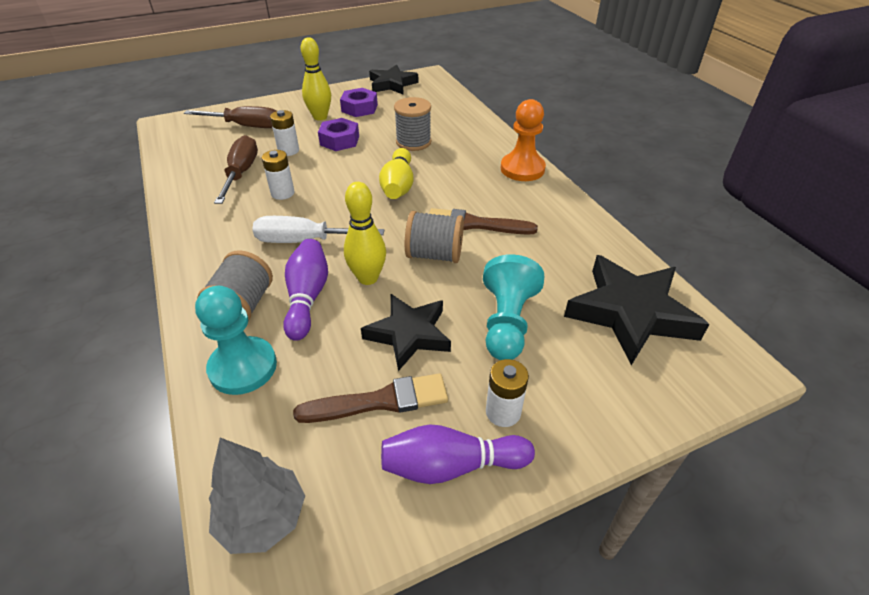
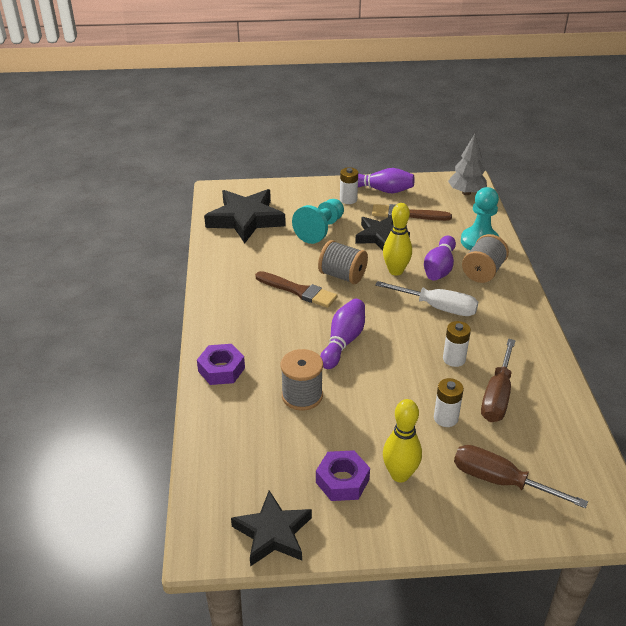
camera: 160 degrees left, 5 degrees down
(339, 140) = (384, 420): purple nut -> purple nut (221, 369)
(398, 185) = (343, 342): yellow bowling pin -> purple bowling pin
(522, 169) = (218, 332): orange pawn -> none

